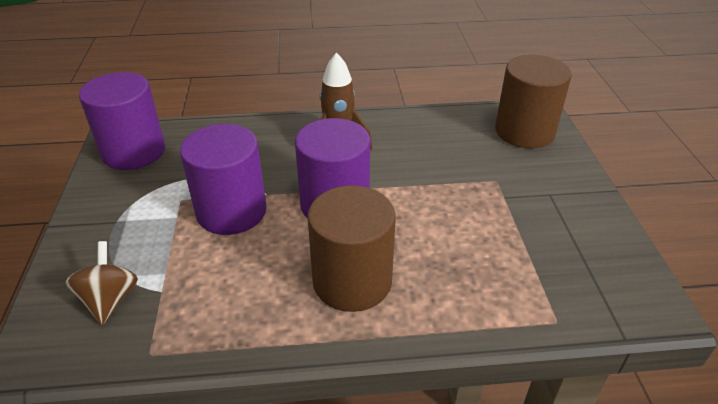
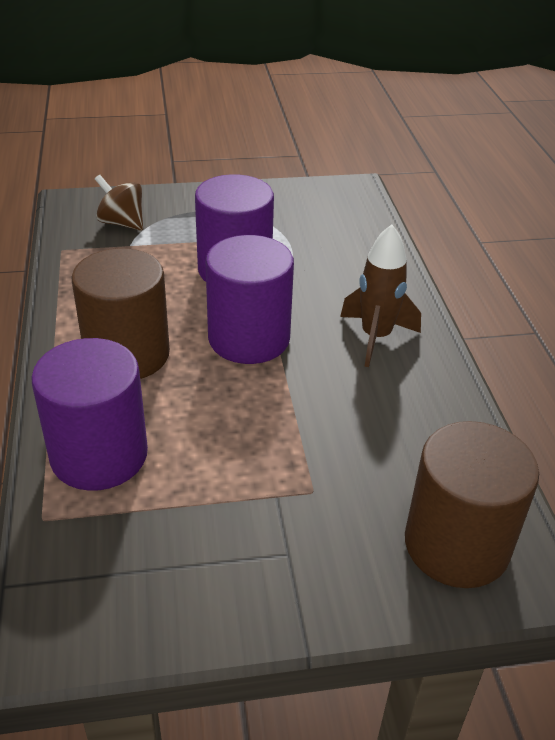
camera: 85 degrees right, 0 degrees up
(110, 300) = (122, 223): brown spinning top -> brown spinning top turned 135 degrees counterclockwise
(134, 152) = (325, 201): purple cylinder -> purple cylinder (99, 455)

